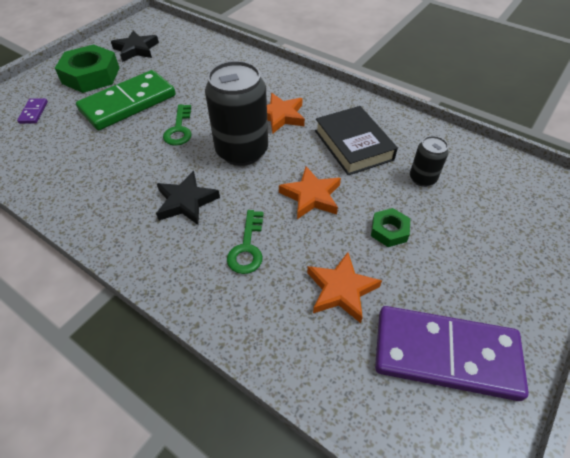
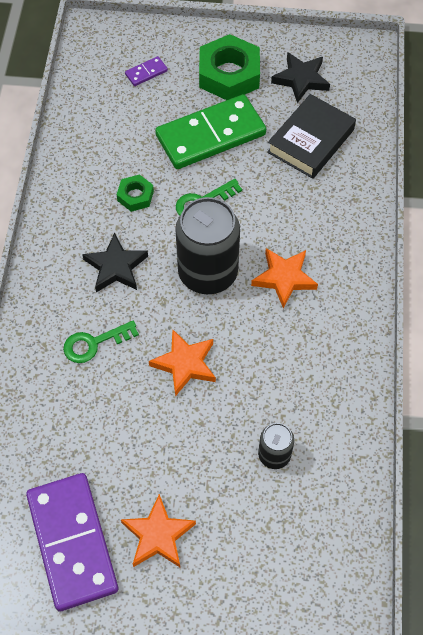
camera: 60 degrees right, 10 degrees up
(128, 103) = (210, 135): green domino -> green domino turned 45 degrees counterclockwise
(341, 289) = (92, 437): orange star -> orange star (158, 535)
(353, 145) = (284, 368): black book -> black book (310, 141)
(389, 231) = (181, 450): green nut -> green nut (135, 196)

